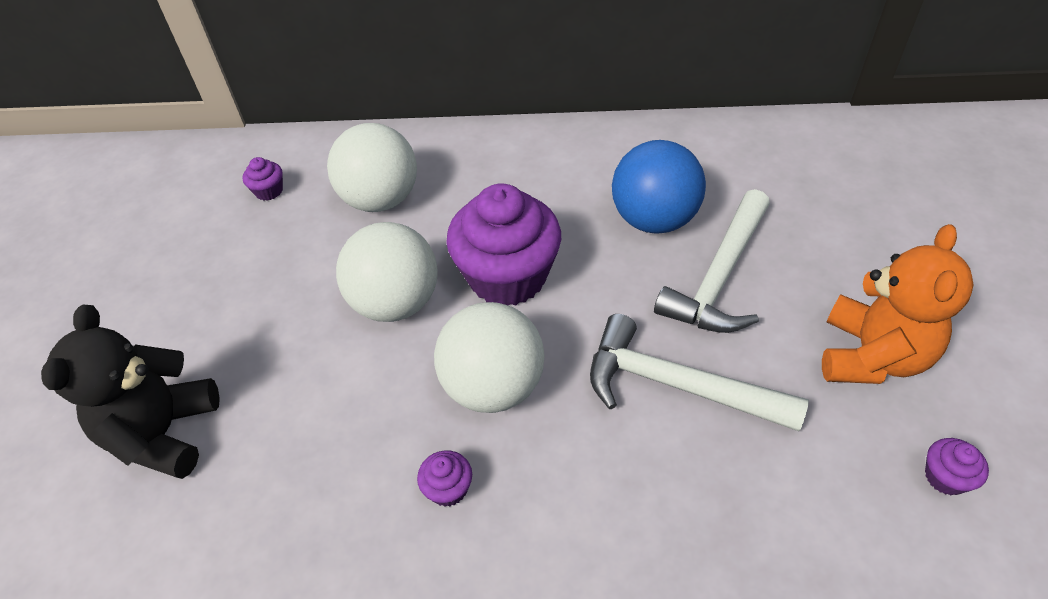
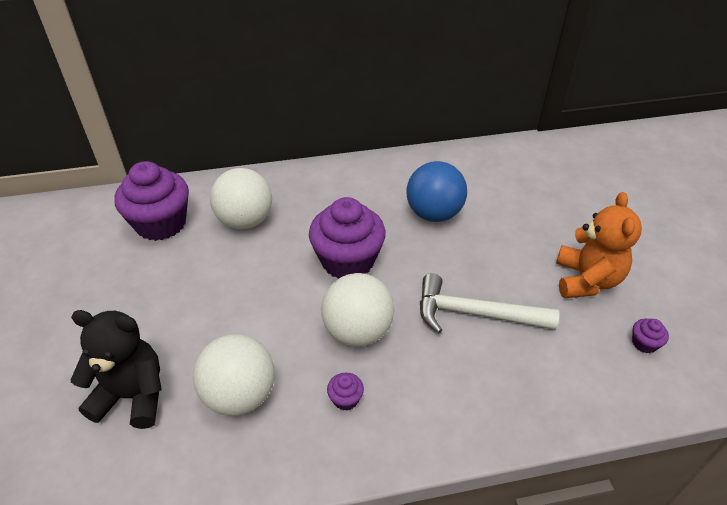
camera: 15 degrees left, 5 degrees down
(164, 433) = (132, 396): black teddy bear -> black teddy bear turned 105 degrees clockwise
(269, 191) = (161, 223): purple cupcake -> purple cupcake, size x2.49
(396, 303) = (276, 287): white ball -> white ball (240, 395)
(719, 276) = (484, 244): white hammer -> none

